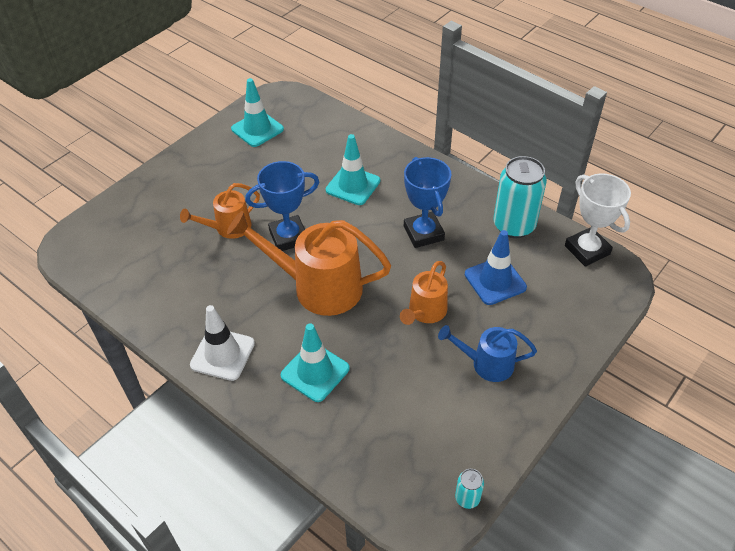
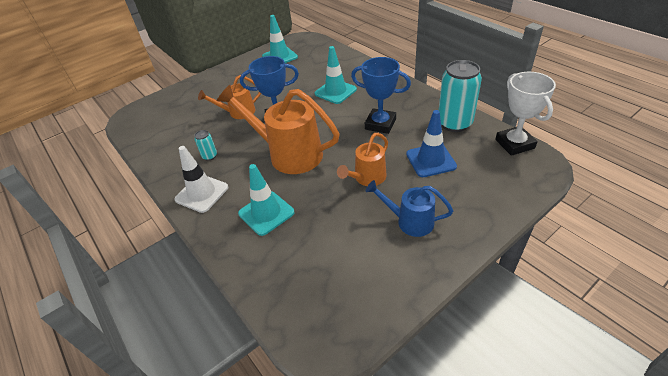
camera: 15 degrees right, 5 degrees down
(423, 233) = (380, 124): blue trophy -> blue trophy turned 60 degrees counterclockwise
(467, 498) = (366, 333): turquoise can -> turquoise can (210, 156)

